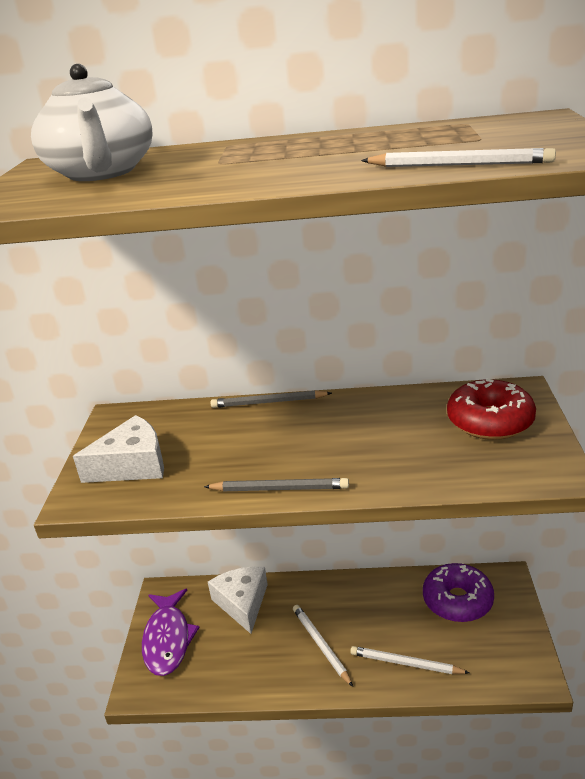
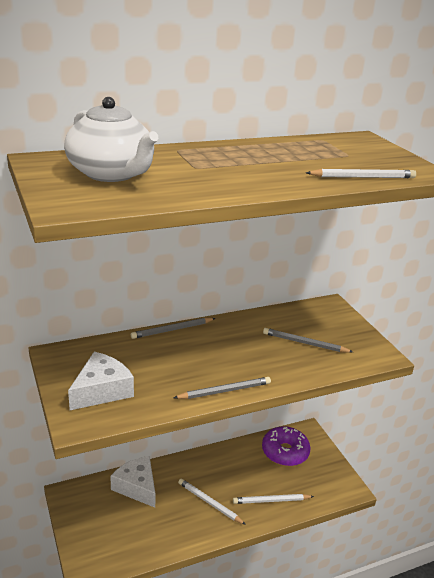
camera: 30 degrees left, 0 degrees up
(168, 639) = (91, 527): purple fish -> none
(440, 440) = (305, 343): none -> grey pencil
(490, 421) = (326, 327): red donut -> none

